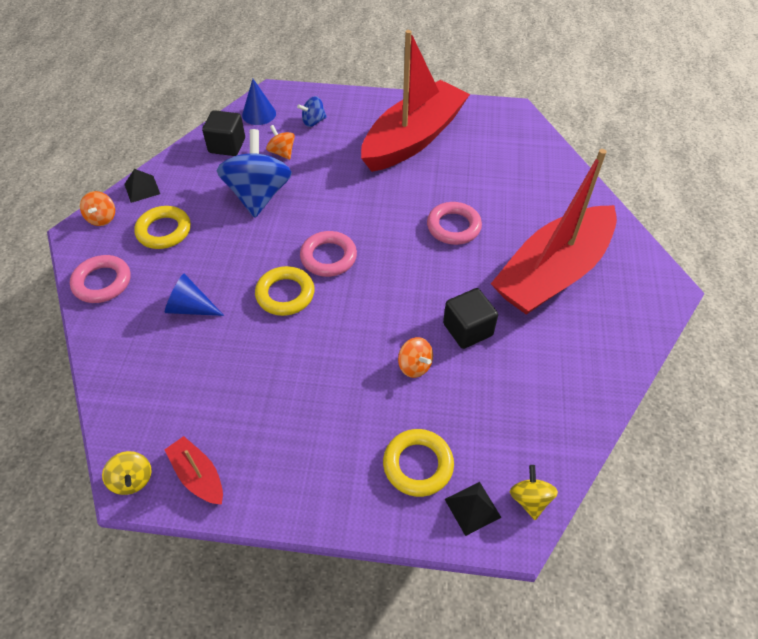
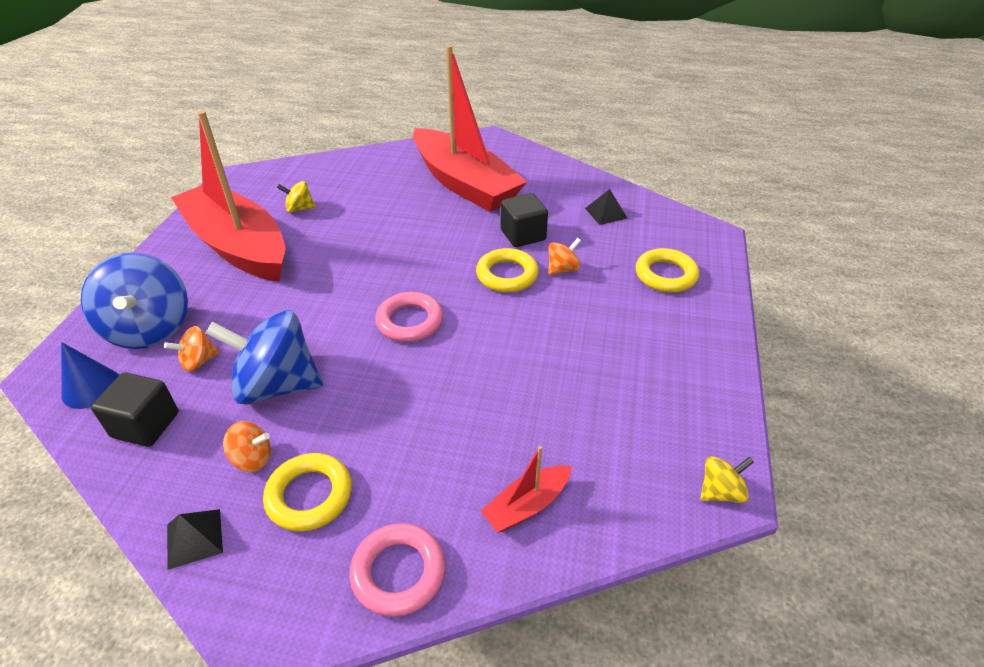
camera: 85 degrees left, 10 degrees down
(102, 218) = (245, 595): orange spinning top -> orange spinning top (252, 459)
(190, 308) = (467, 451): blue cone -> none
(198, 476) = (704, 429): red boat -> red boat (527, 505)
(285, 294) = (459, 359): yellow ring -> yellow ring (507, 275)
(313, 122) = (150, 329): blue spinning top -> blue spinning top, size x2.15
(453, 227) = (391, 231): pink ring -> none
(472, 508) = (698, 250): black pyramid -> black pyramid (606, 213)
(530, 499) = (685, 222): yellow spinning top -> yellow spinning top (299, 209)

